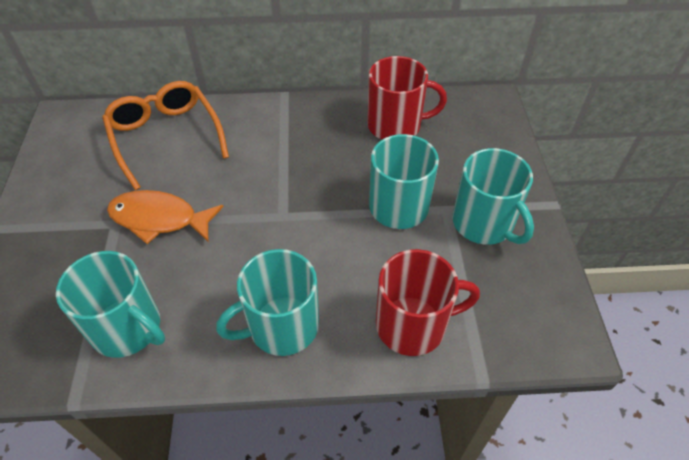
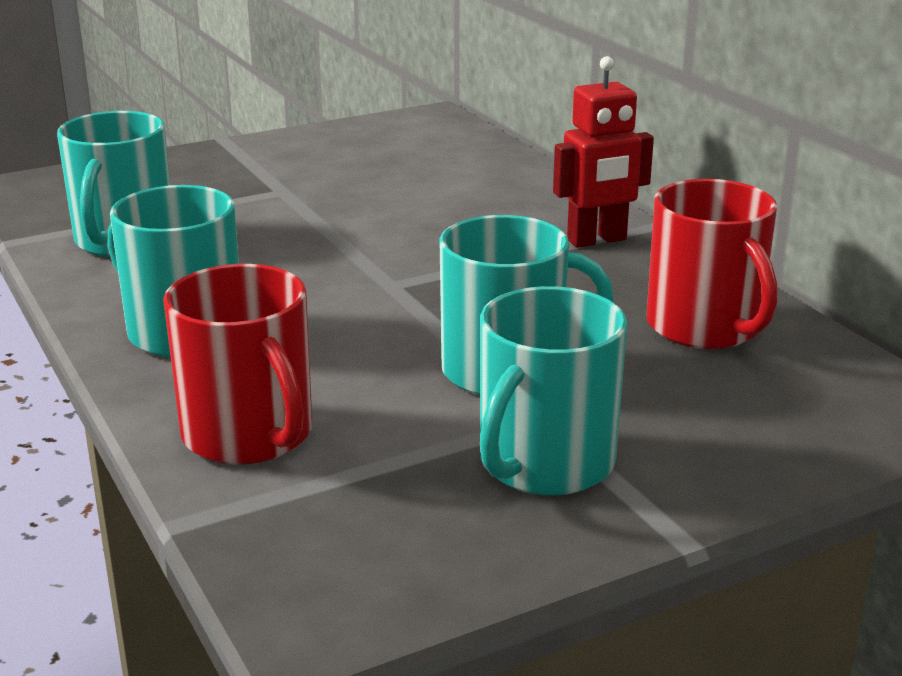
camera: 65 degrees right, 25 degrees down
(159, 219) = (311, 211): orange fish -> none
(166, 138) = (463, 176): orange glasses -> none
(287, 121) = (597, 240): none -> red robot

